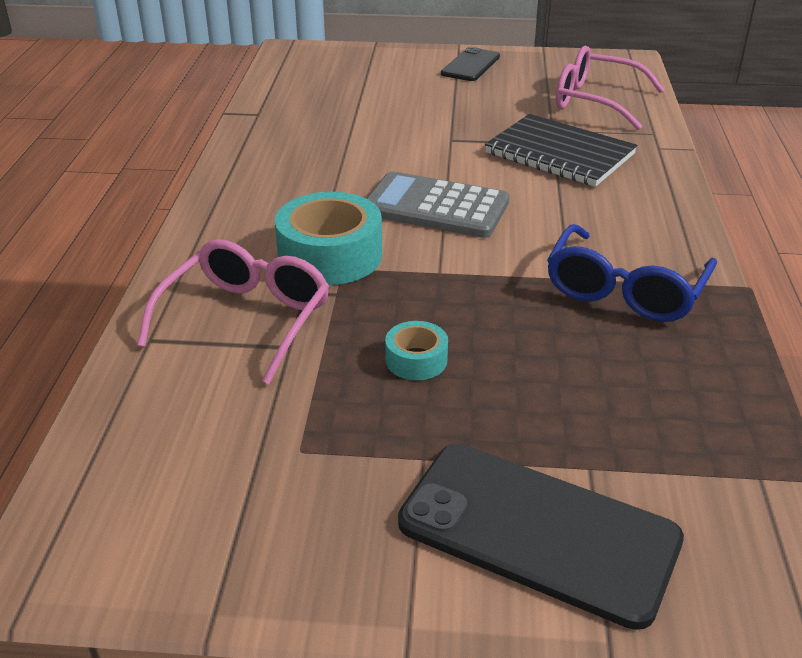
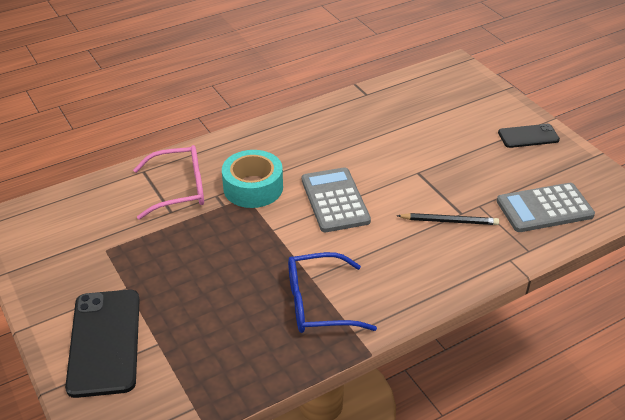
camera: 55 degrees right, 5 degrees up
(416, 360) = (193, 255): turquoise tape -> none
(559, 154) = (449, 221): black notebook -> black pencil
(596, 101) = (544, 208): pink glasses -> grey calculator

